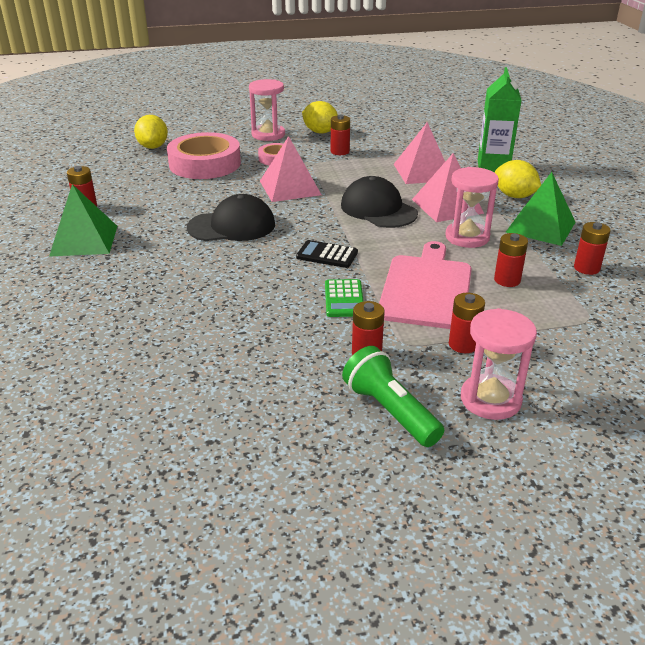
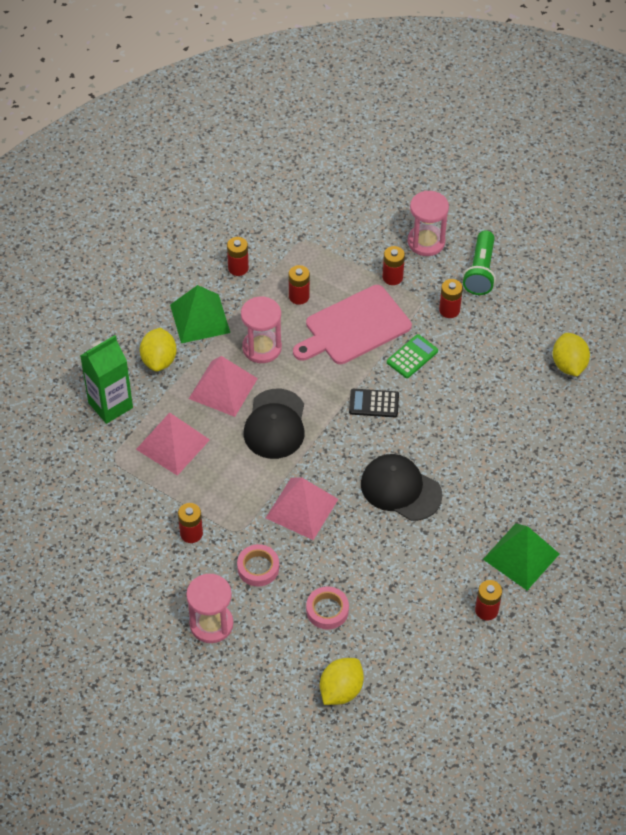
camera: 135 degrees left, 20 degrees up
(205, 164) = (327, 610): pink tape -> pink tape, size x0.50
(320, 132) = (159, 587): yellow lemon -> yellow lemon (568, 365)
(327, 255) = (374, 403): black calculator -> black calculator turned 120 degrees clockwise

